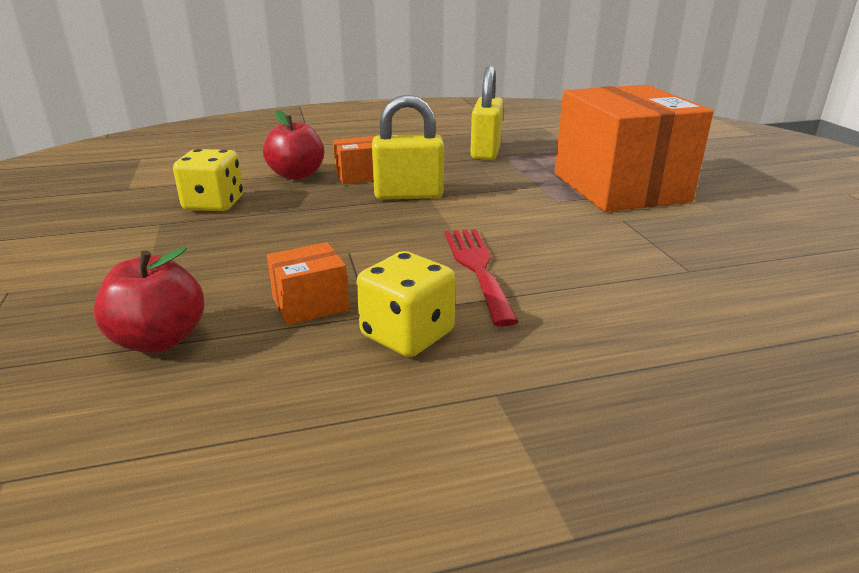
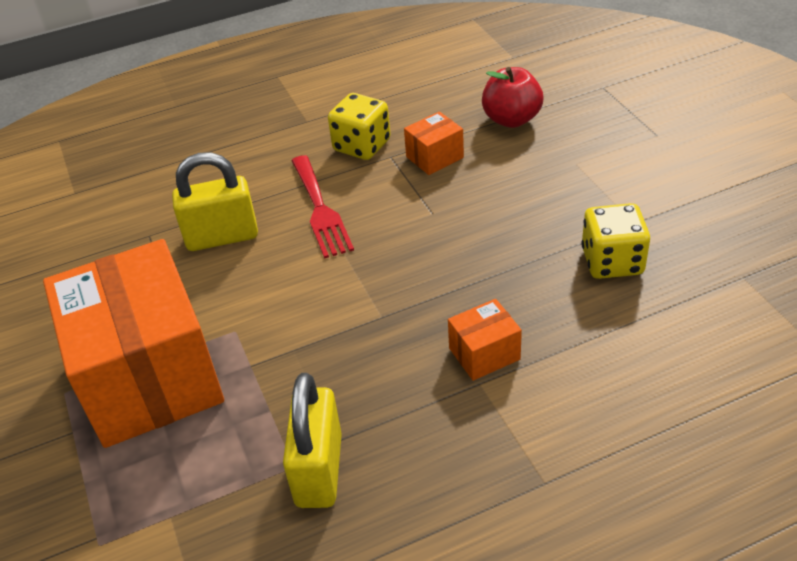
camera: 175 degrees right, 15 degrees up
(296, 175) = (566, 342): red apple -> none
(408, 195) = (406, 315): yellow padlock -> yellow padlock (222, 237)

